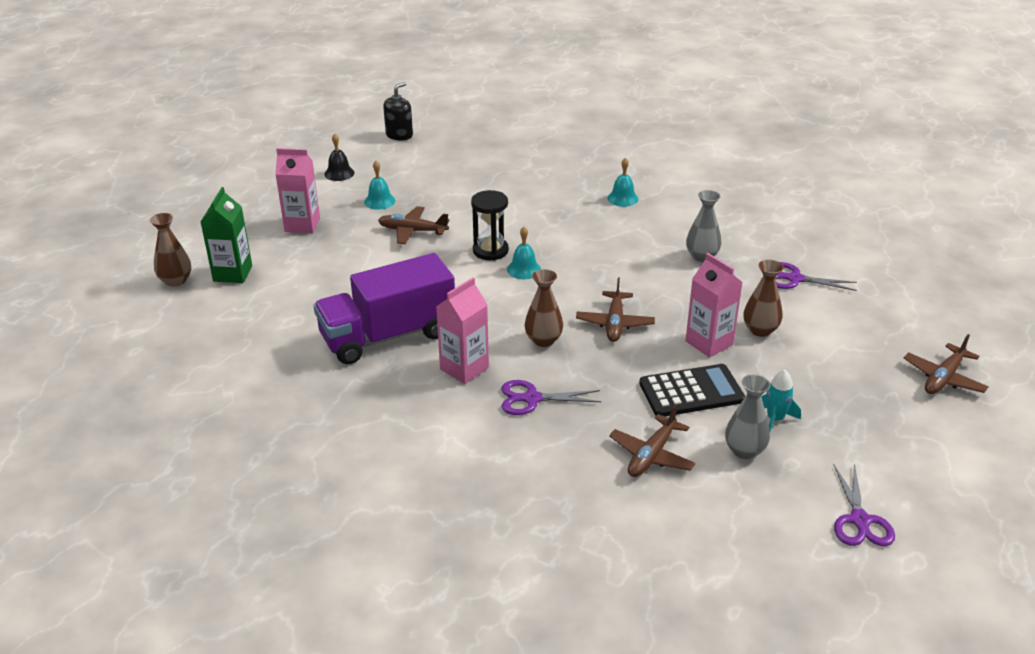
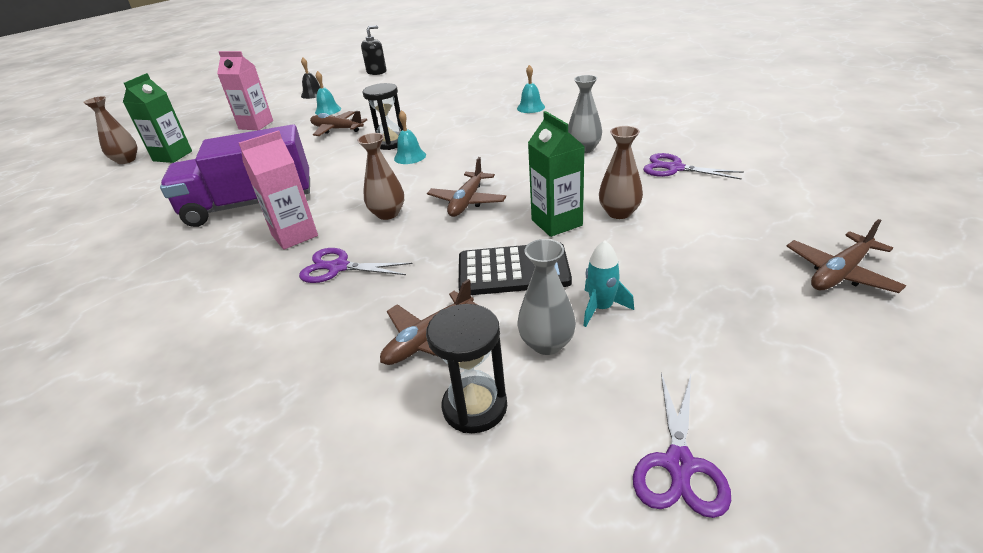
camera: 15 degrees right, 0 degrees up
(709, 343) = (556, 223): pink carton -> green carton
(712, 500) = (475, 407): none -> black hourglass

